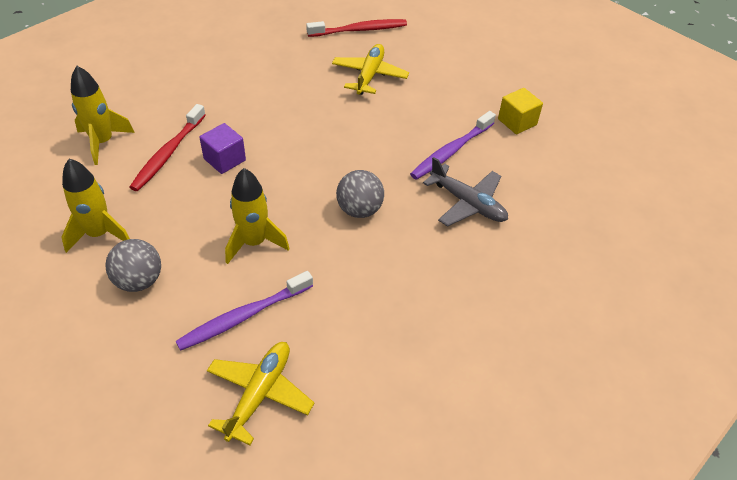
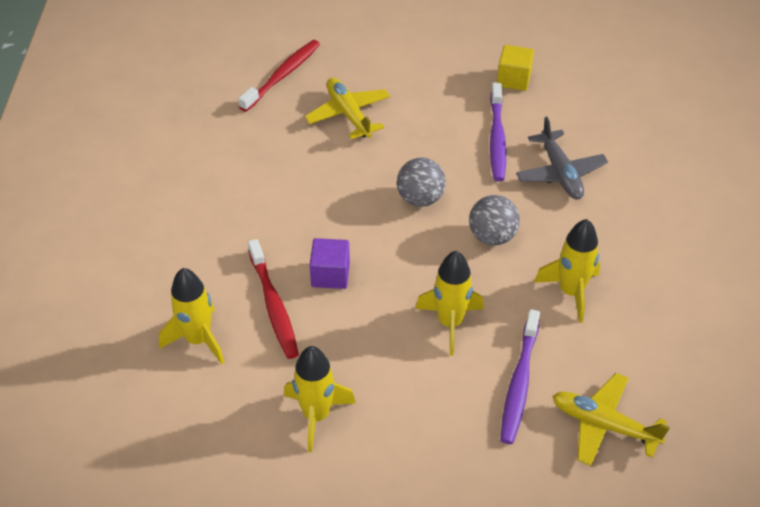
camera: 40 degrees left, 0 degrees up
(139, 281) = (404, 423): grey ball -> grey ball (420, 198)
(259, 394) = (603, 425): yellow plane -> yellow plane turned 45 degrees counterclockwise
(364, 286) = (571, 292): none -> yellow rocket
(468, 203) = (560, 173): grey plane -> grey plane turned 75 degrees clockwise

